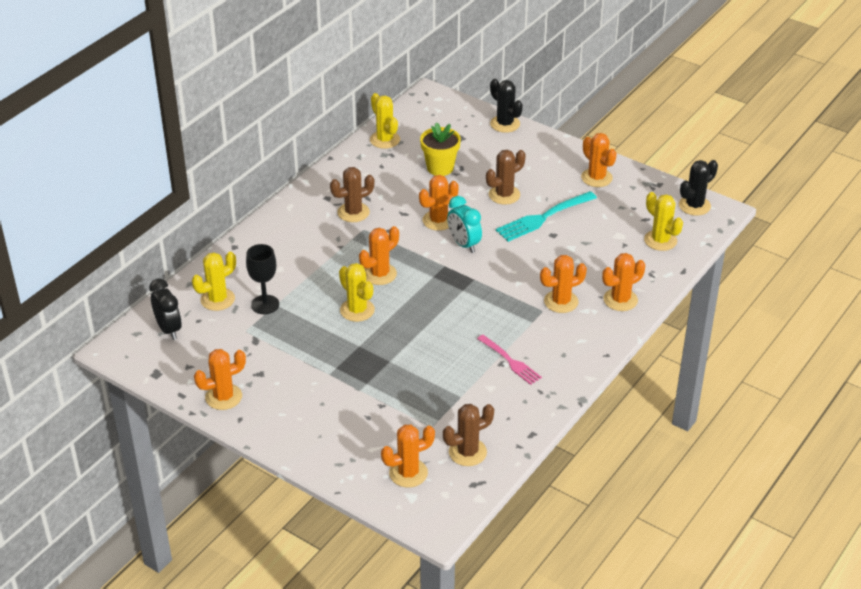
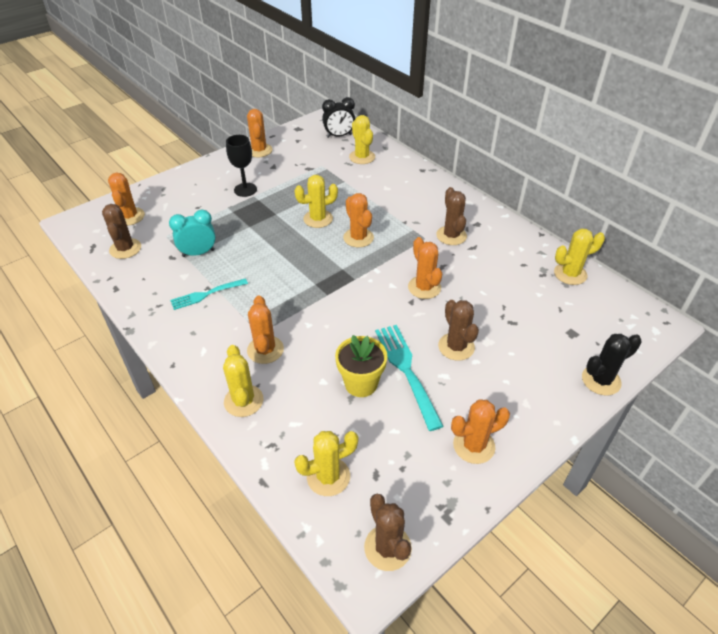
camera: 105 degrees right, 5 degrees up
(265, 304) = (346, 176): black goblet -> black goblet (245, 190)
(440, 168) = (514, 305): yellow flower pot -> yellow flower pot (361, 383)
(464, 244) = (381, 298): turquoise clock -> turquoise clock (198, 253)
(510, 361) = (207, 294): pink fork -> turquoise fork
(620, 300) = (243, 401): orange cactus -> yellow cactus
(694, 206) = (387, 547): black cactus -> brown cactus

